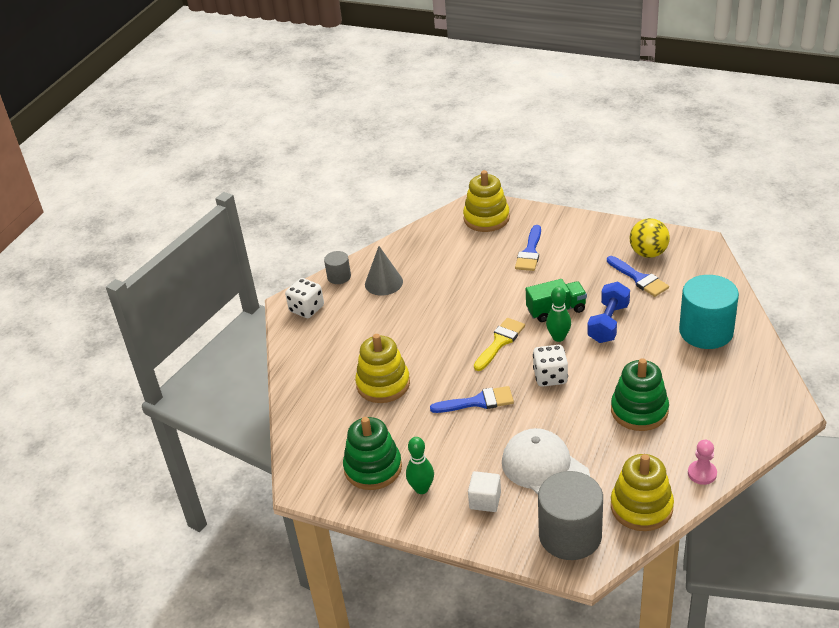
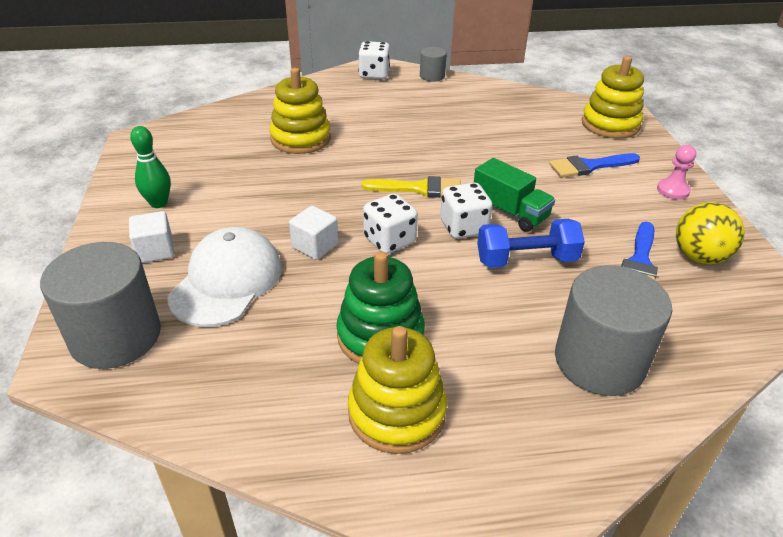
camera: 55 degrees right, 0 degrees up
(373, 468) = (177, 167): green stacking toy -> none
(383, 283) = (446, 98): grey cone -> none
(478, 402) = (312, 201): blue brush -> none
(533, 415) = (315, 246): none -> white cube
(558, 337) = (463, 227): green bowling pin -> white dice
(641, 507) = (190, 393): yellow stacking toy -> yellow stacking toy (396, 412)
(702, 473) = (287, 444): pink pawn -> pink pawn (672, 190)
(706, 331) = (599, 361): turquoise cylinder -> grey cylinder

